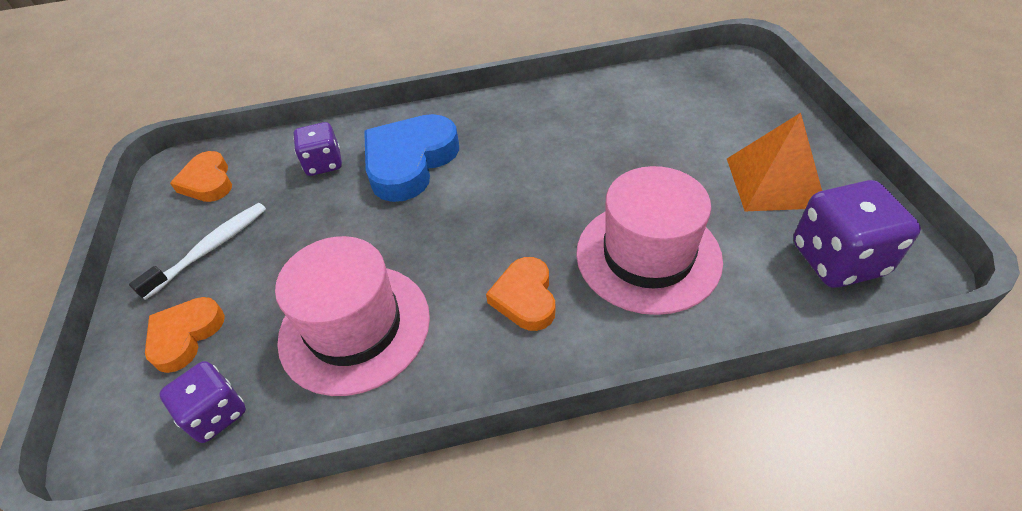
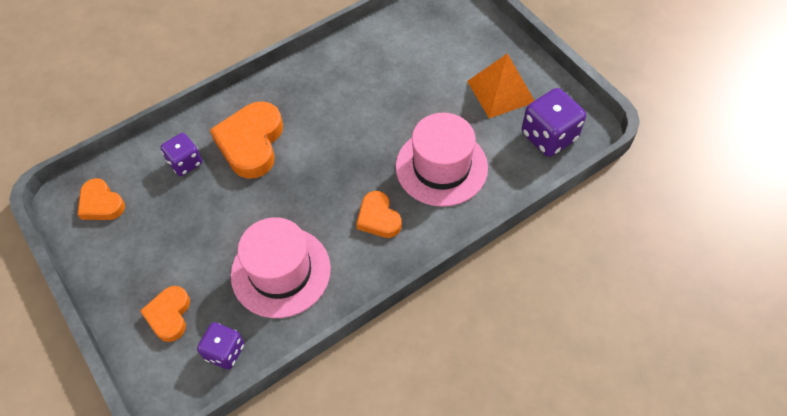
camera: 25 degrees left, 10 degrees up
(210, 249) = (143, 253): white toothbrush -> none
(410, 162) = (251, 143): blue heart -> orange heart

